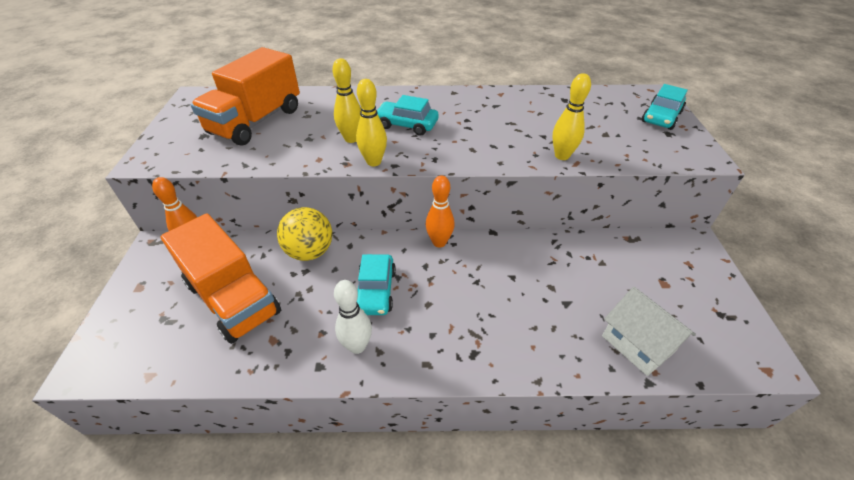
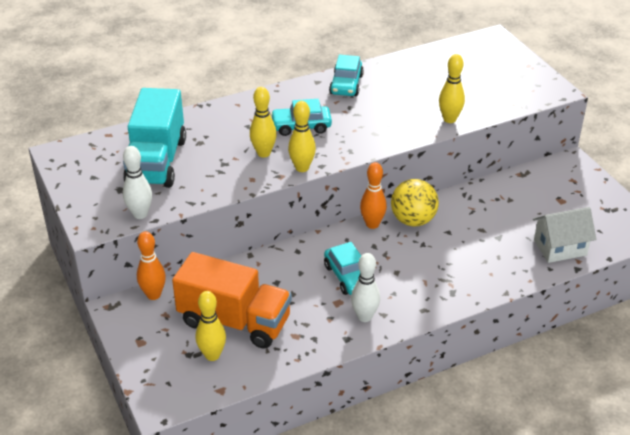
camera: 25 degrees left, 5 degrees down
(180, 329) = (212, 355): none -> yellow bowling pin
(192, 162) = (140, 214): none -> white bowling pin
(256, 121) = (157, 162): orange truck -> turquoise truck
(310, 252) = (267, 267): yellow ball -> yellow ball (413, 220)
(637, 344) = (560, 247): white house -> white house turned 45 degrees counterclockwise
(661, 117) = (508, 61): turquoise car -> turquoise car (346, 85)

